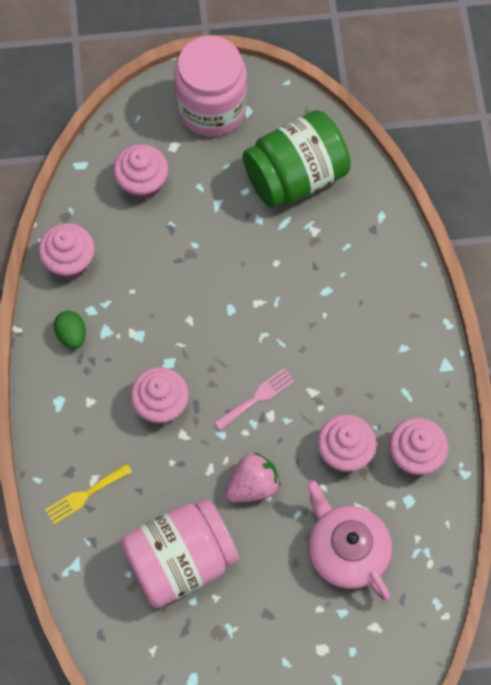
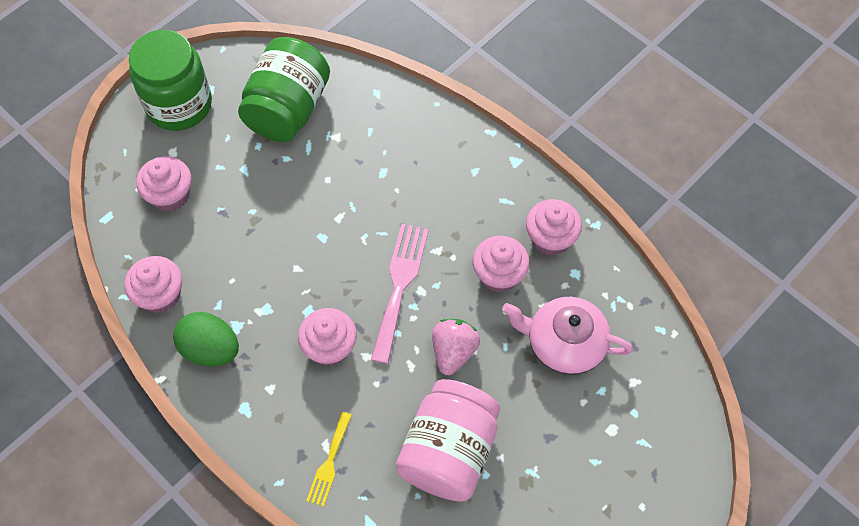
camera: 40 degrees left, 5 degrees down
(71, 335) = (210, 349): green egg -> green egg, size x1.64
(211, 108) = (179, 105): pink jar -> green jar
(257, 397) = (399, 285): pink fork -> pink fork, size x1.70

